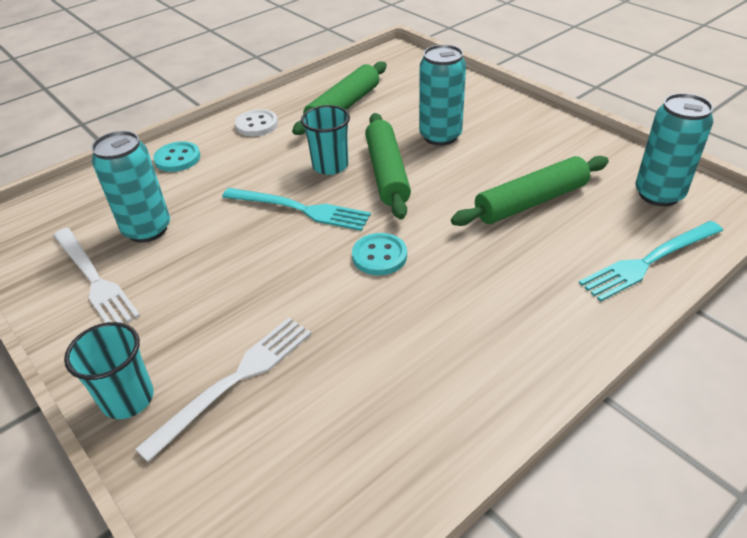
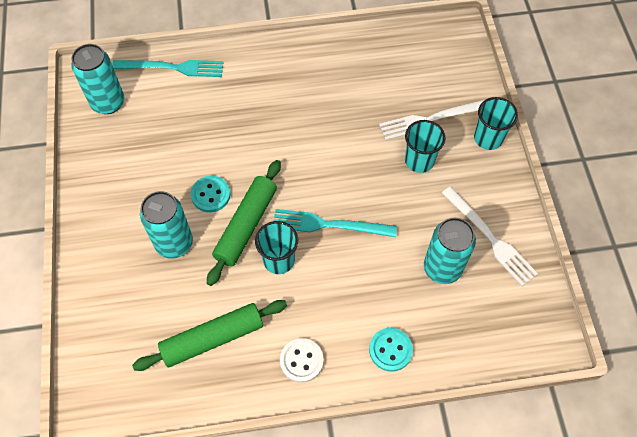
camera: 150 degrees left, 20 degrees up
(94, 279) = (490, 238): white fork -> white fork turned 150 degrees clockwise
(226, 317) = (419, 161): none -> turquoise cup
(300, 209) = (329, 224): turquoise fork -> turquoise fork turned 45 degrees counterclockwise
(379, 256) = (307, 154): turquoise button -> turquoise button (210, 195)
(531, 202) = (184, 142): green rolling pin -> none

